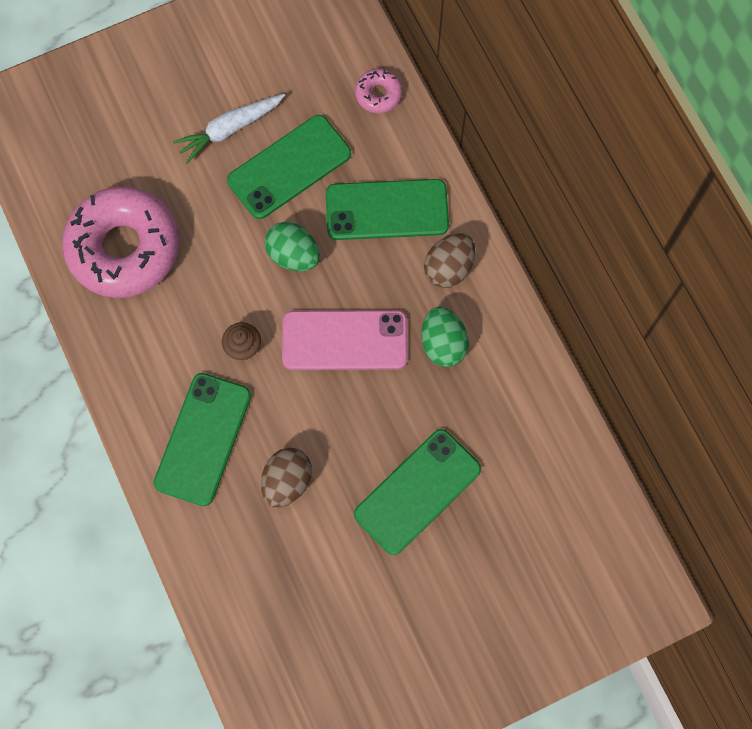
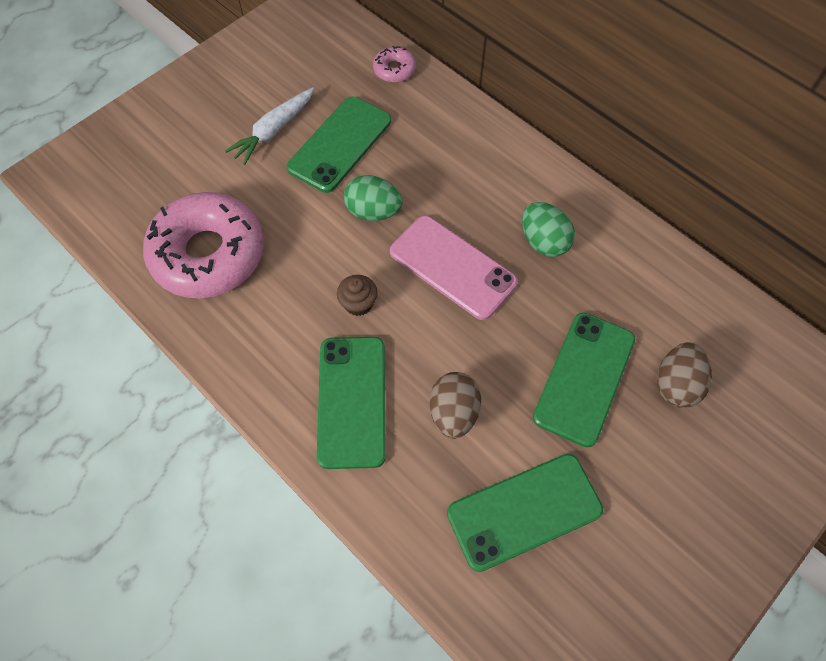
camera: 20 degrees left, 10 degrees down
(345, 340) = (452, 267): pink phone -> pink phone turned 60 degrees clockwise
(387, 210) = (441, 152): green phone -> green phone (524, 511)
(449, 268) = (518, 180): brown egg -> brown egg (676, 384)

